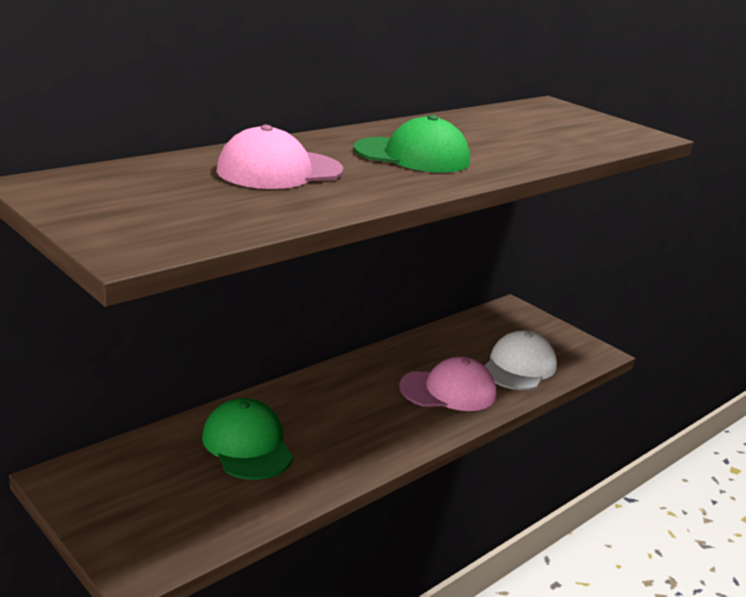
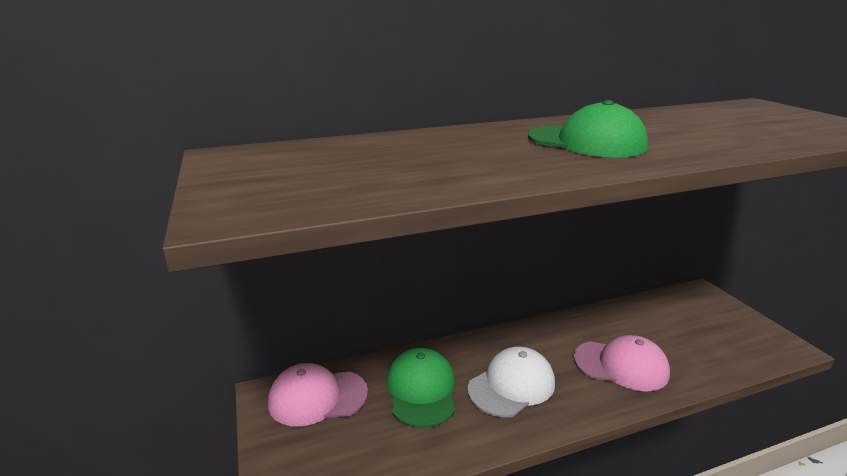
camera: 25 degrees right, 0 degrees up
(279, 171) = (442, 151): pink cap -> pink cap (317, 397)
(519, 367) = (699, 351): white cap -> white cap (511, 385)

